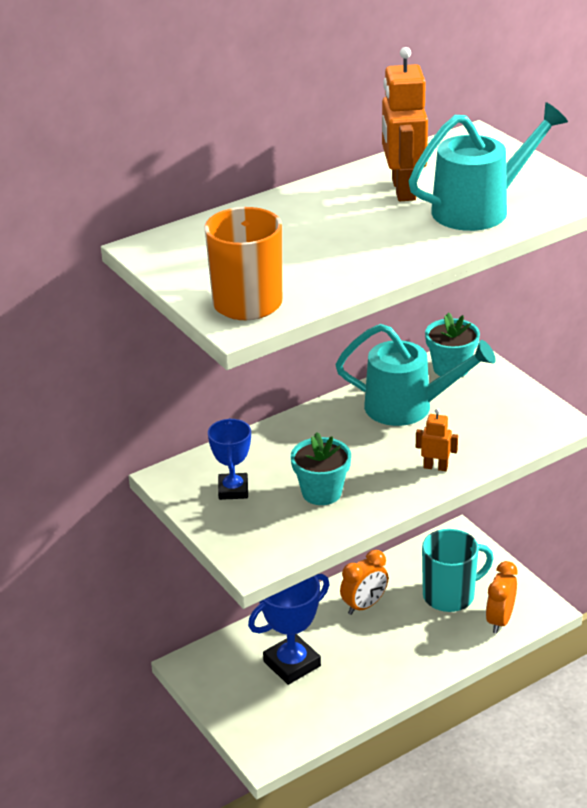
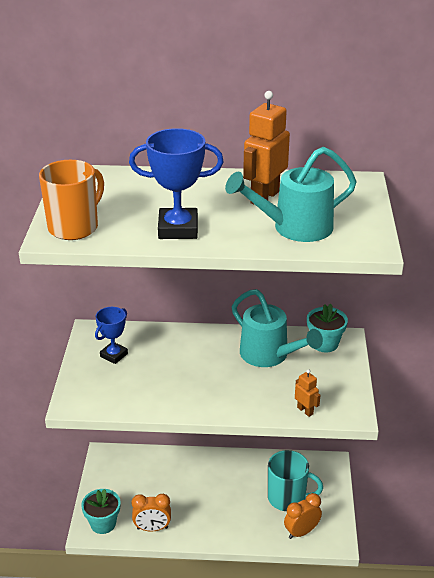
camera: 35 degrees right, 0 degrees up
(292, 664) = (157, 486): blue trophy -> blue trophy (178, 229)
(321, 492) = (157, 382): turquoise flower pot -> turquoise flower pot (103, 523)
(364, 606) = (231, 475): orange clock -> orange clock (152, 528)
(435, 467) = (239, 401): orange robot -> orange robot (305, 410)
(481, 208) = (294, 228): turquoise watering can -> turquoise watering can turned 150 degrees clockwise

